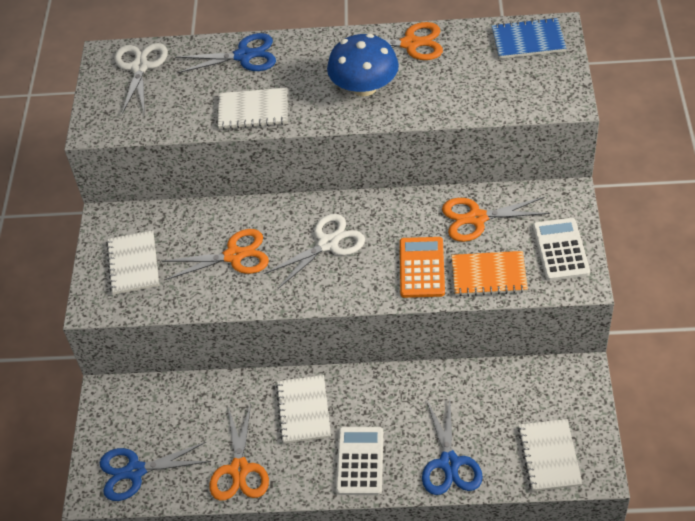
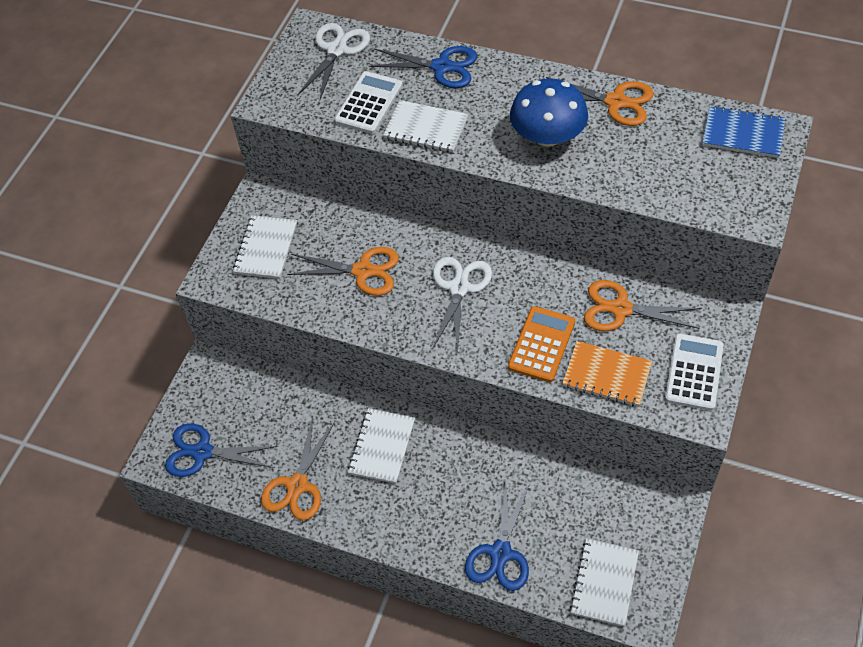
camera: 20 degrees right, 5 degrees up
(328, 243) = (459, 288): white scissors -> white scissors turned 60 degrees counterclockwise
(360, 461) = (414, 519): white calculator -> white calculator (369, 103)

